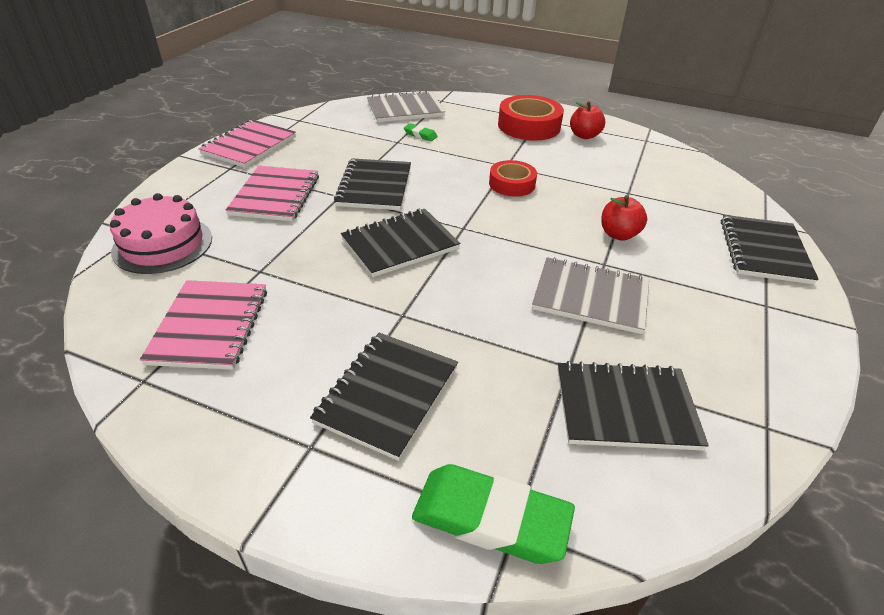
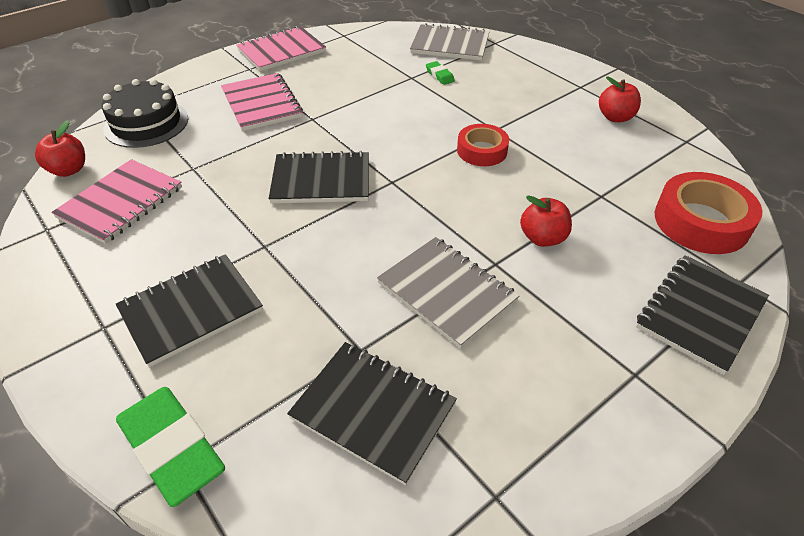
camera: 30 degrees right, 5 degrees up
(111, 314) = (69, 170): none -> red apple
(163, 244) = (146, 123): pink cake -> black cake
(275, 196) = (262, 104): pink notebook -> pink notebook turned 60 degrees counterclockwise
(374, 186) = (350, 118): black notebook -> none
(529, 126) = (562, 92): red tape -> red tape (701, 222)

